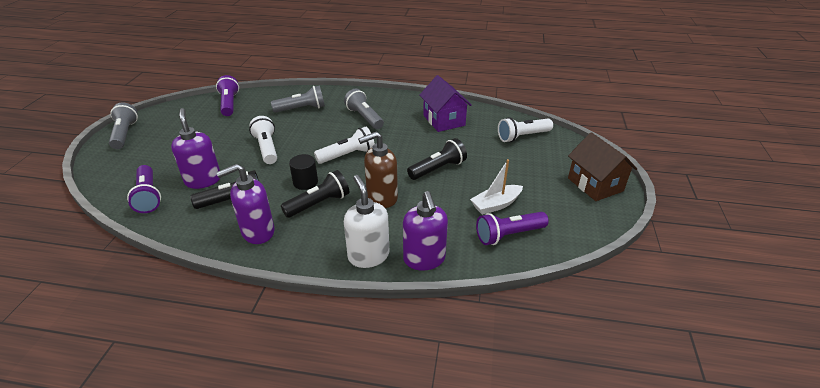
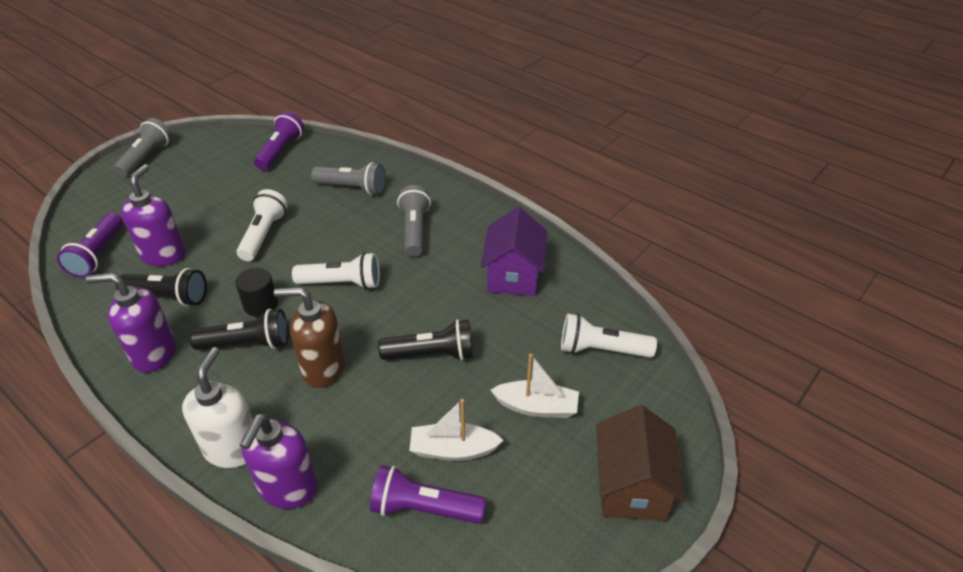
camera: 30 degrees right, 5 degrees up
(517, 171) = (536, 407): none -> white boat

